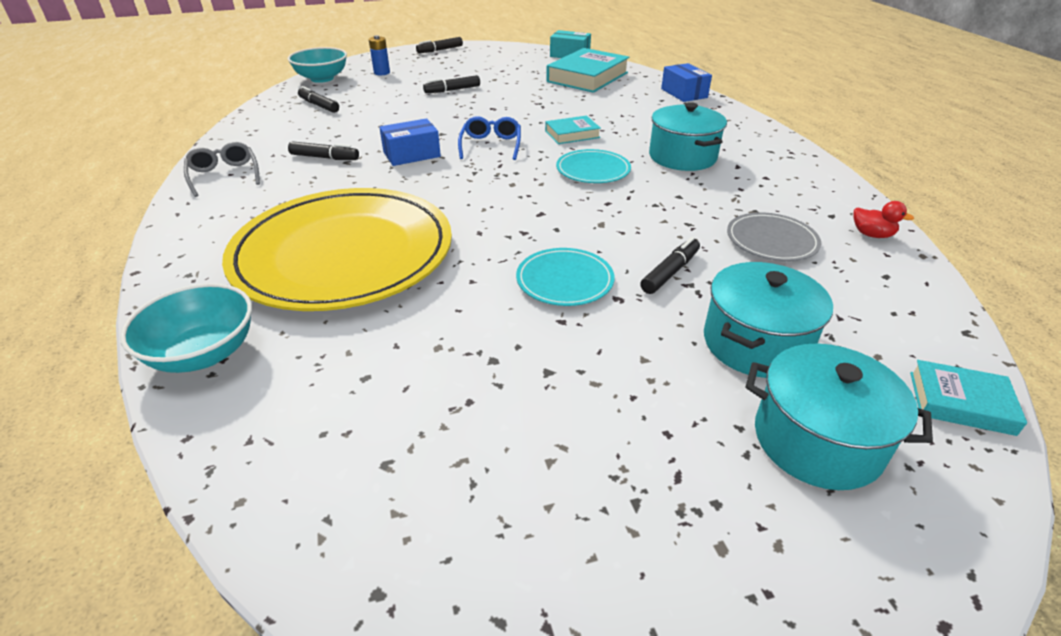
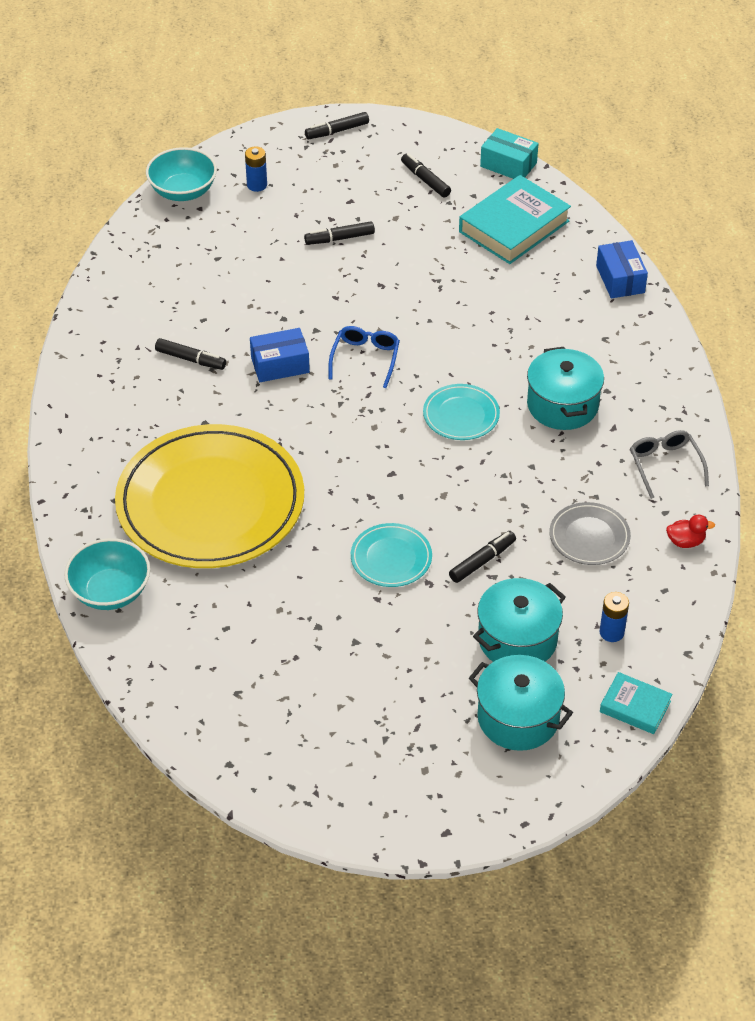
camera: 10 degrees right, 10 degrees up
(224, 176) = (94, 377): grey glasses -> grey glasses (665, 466)
(319, 105) = (181, 255): black marker -> black marker (425, 180)
(572, 134) = (458, 349): turquoise book -> none
(862, 322) = (611, 632): none -> blue battery
(871, 234) = (685, 541): red duck -> red duck turned 45 degrees counterclockwise

